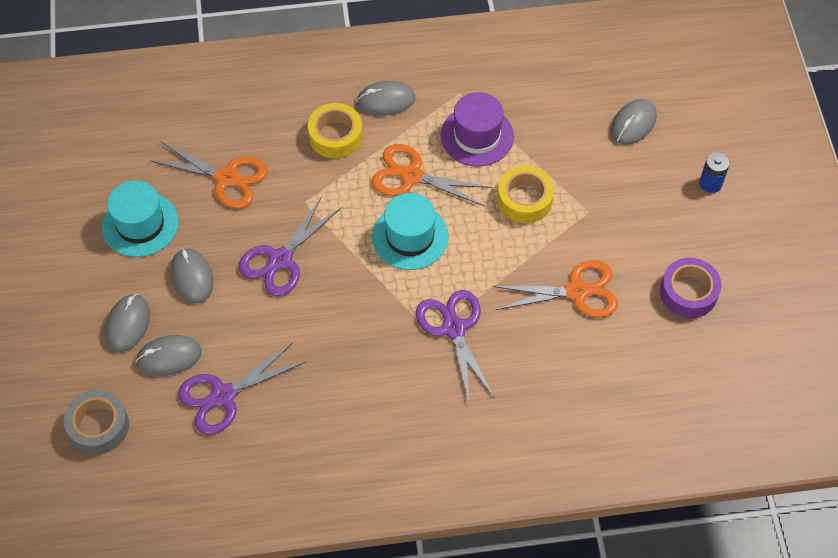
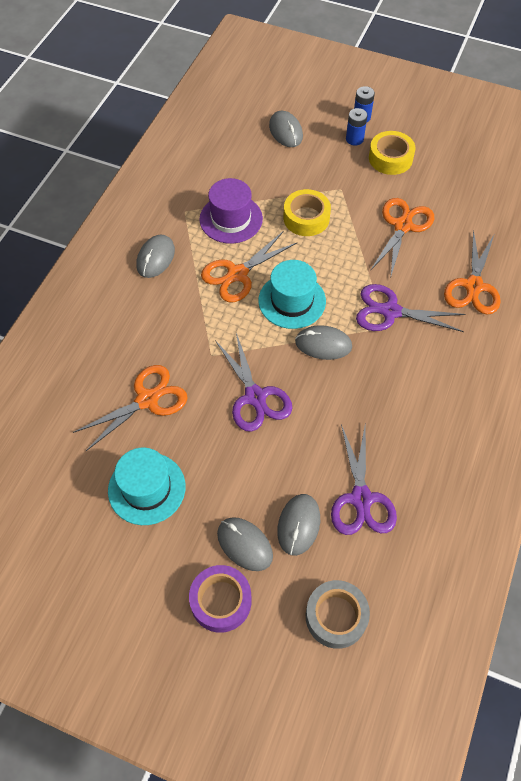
camera: 60 degrees left, 0 degrees up
(192, 277) = (229, 471): grey mouse -> grey mouse (323, 344)
(335, 136) = (163, 305): yellow tape -> yellow tape (390, 158)
(539, 392) = (473, 286): none -> orange scissors
(671, 191) = (354, 139): none -> blue battery
(688, 292) = (440, 169): purple tape -> purple tape (221, 601)

